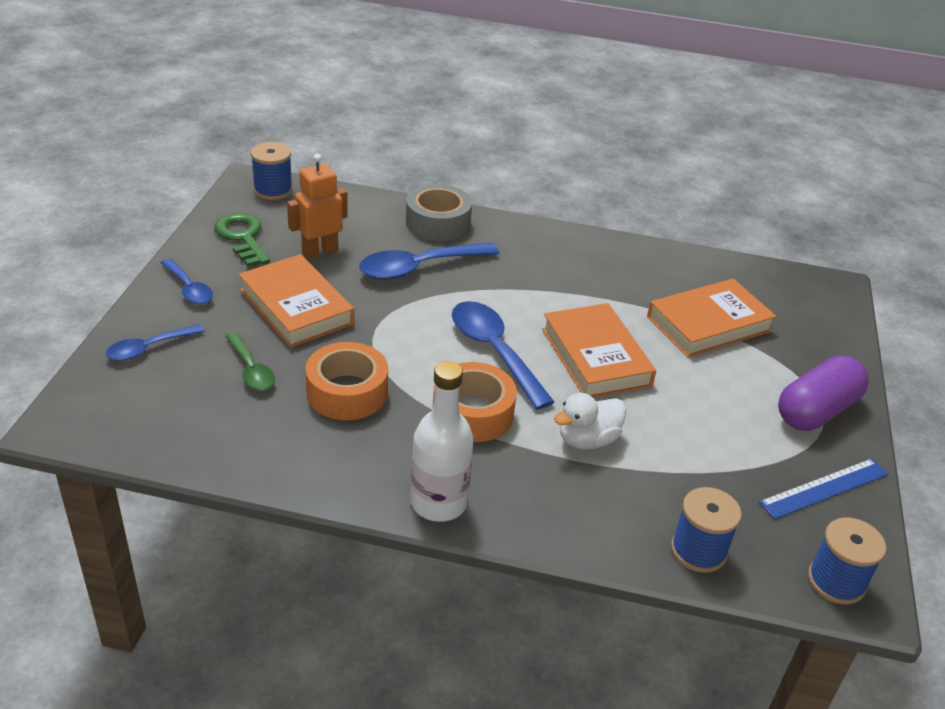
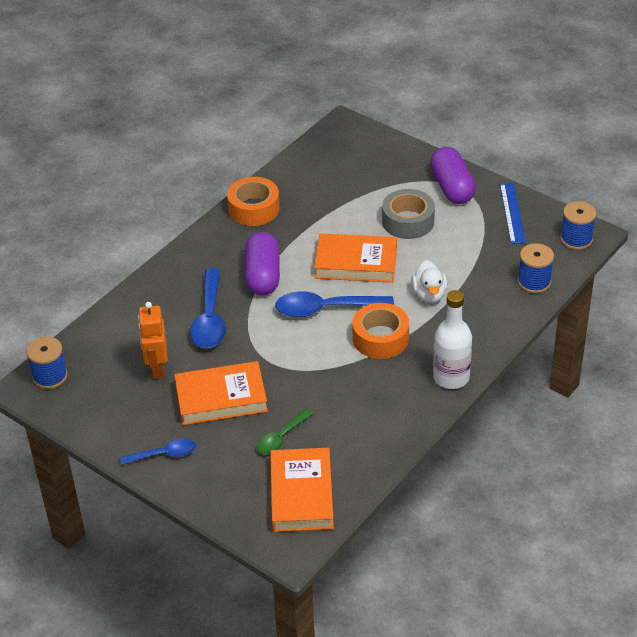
camera: 60 degrees left, 5 degrees up
(149, 348) = (228, 489): blue spoon -> none
(242, 237) = (111, 409): green key -> none
(251, 369) = (281, 437): green spoon -> green spoon turned 135 degrees clockwise
(347, 392) = (330, 393): orange tape -> orange tape (254, 209)
(438, 223) = (157, 292): grey tape -> grey tape (408, 221)
(516, 288) = (263, 275): none -> purple capsule
(708, 324) = (351, 198): orange book -> orange book (301, 494)

